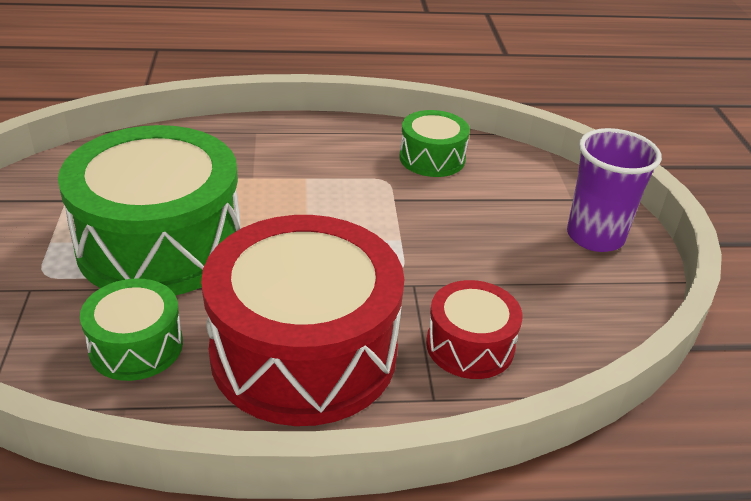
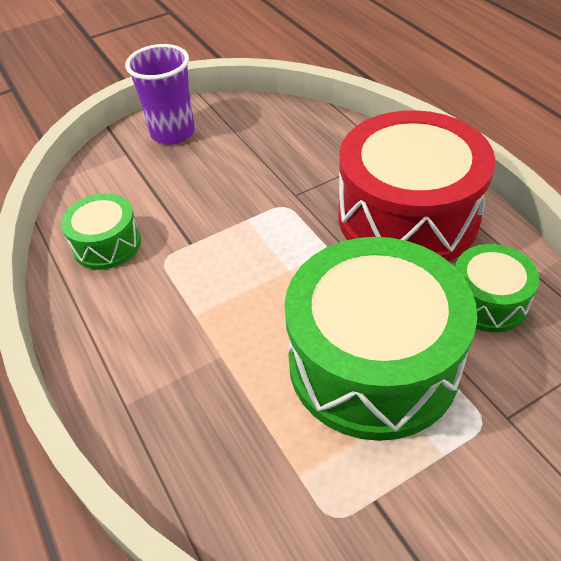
camera: 110 degrees left, 10 degrees up
(470, 345) = (334, 153): red drum -> none

